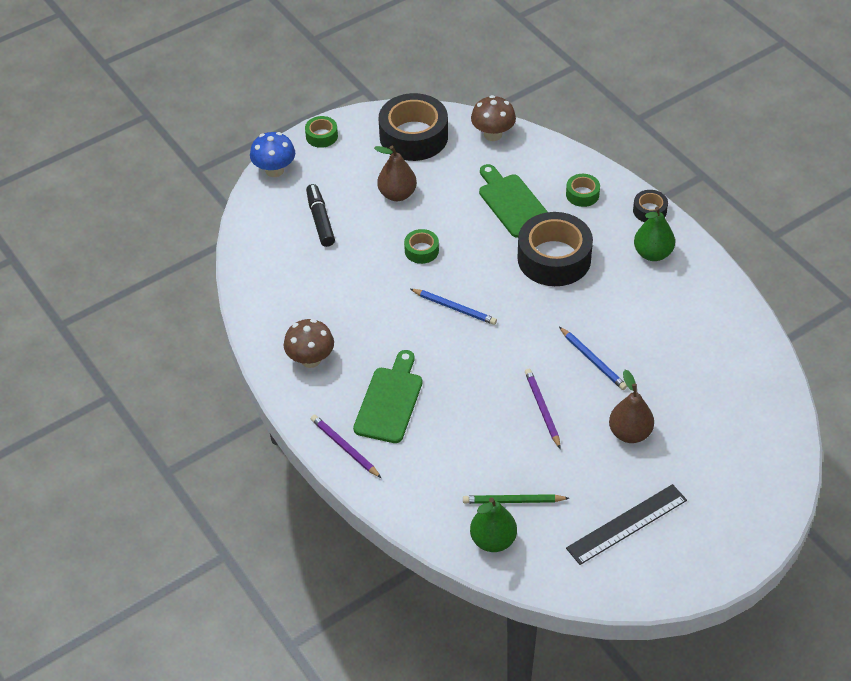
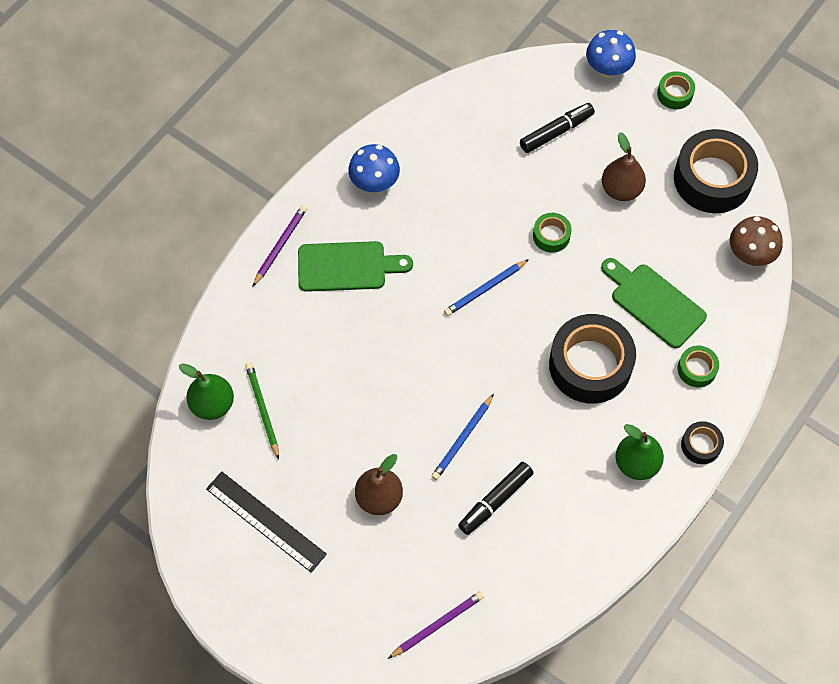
camera: 70 degrees right, 15 degrees up
(310, 359) = (374, 183): brown mushroom -> blue mushroom
(454, 308) = (485, 289): blue pencil -> blue pencil turned 45 degrees clockwise
(512, 203) = (654, 303): green cutting board -> green cutting board turned 90 degrees counterclockwise
(542, 409) = (383, 407): purple pencil -> purple pencil (437, 625)
(658, 353) = (495, 501): none -> black marker

